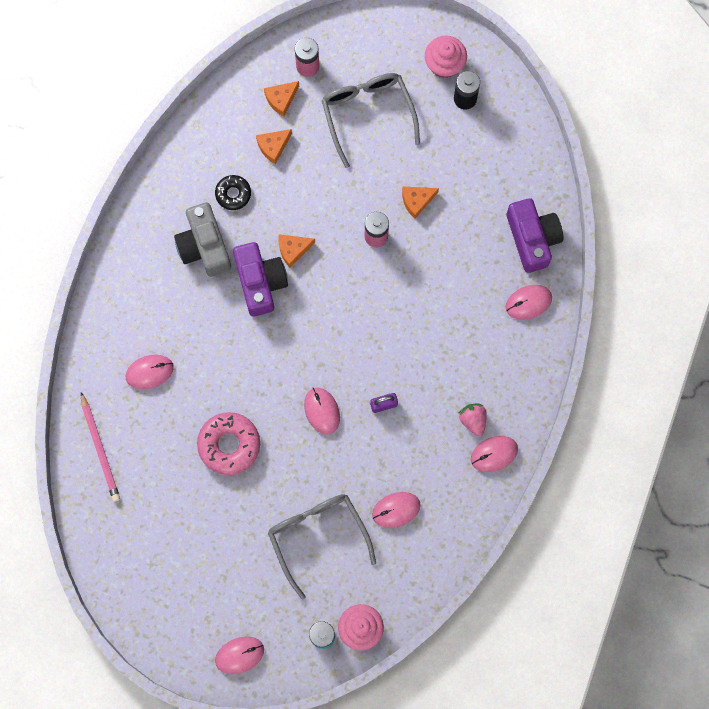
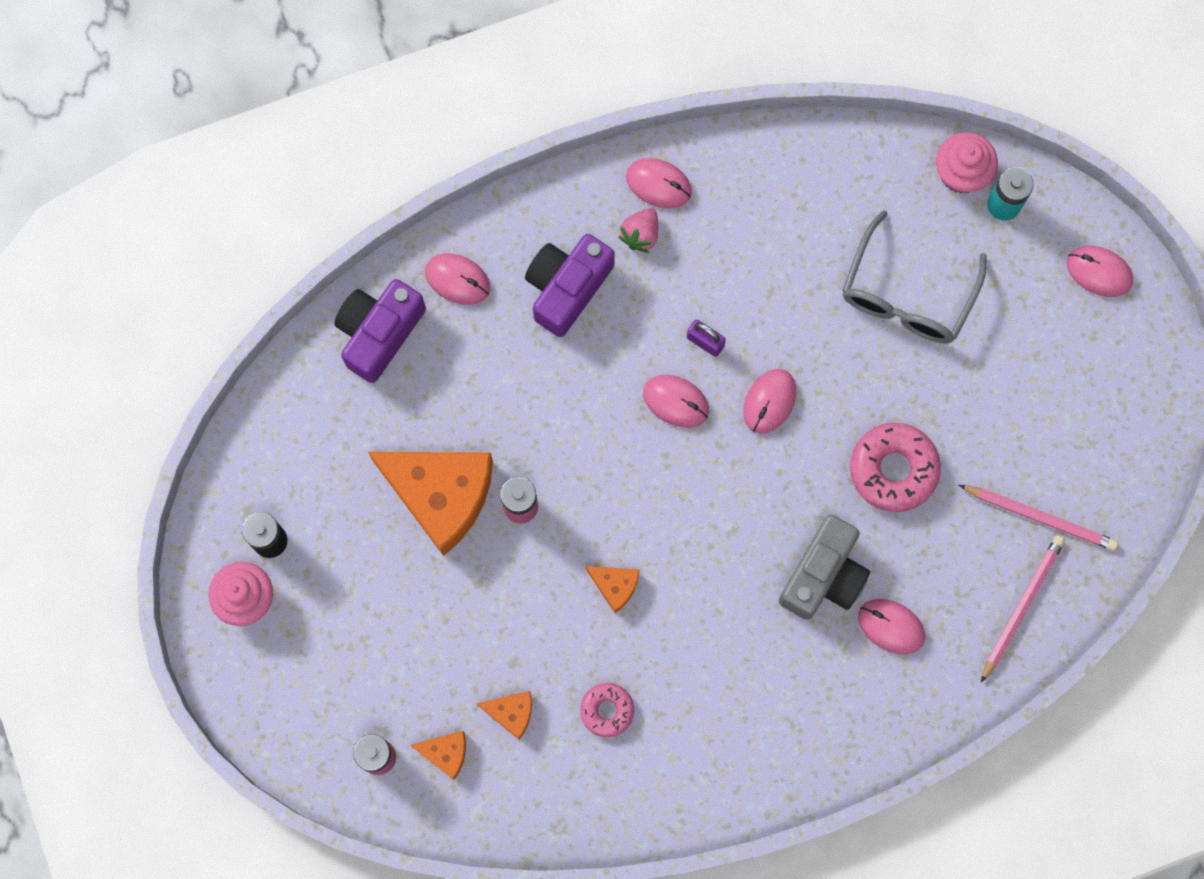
camera: 130 degrees left, 0 degrees up
(137, 500) = (1040, 517): none -> pink pencil
(204, 246) = (696, 690): grey camera -> grey camera (823, 575)
(233, 194) = (607, 710): black donut -> pink donut
(260, 282) = (684, 591): purple camera -> purple camera (567, 288)
(367, 114) = (381, 637): grey glasses -> none
(396, 510) = (807, 237): pink mouse -> pink mouse (676, 401)
(417, 201) = (440, 495): orange cheese -> orange cheese, size x2.26

